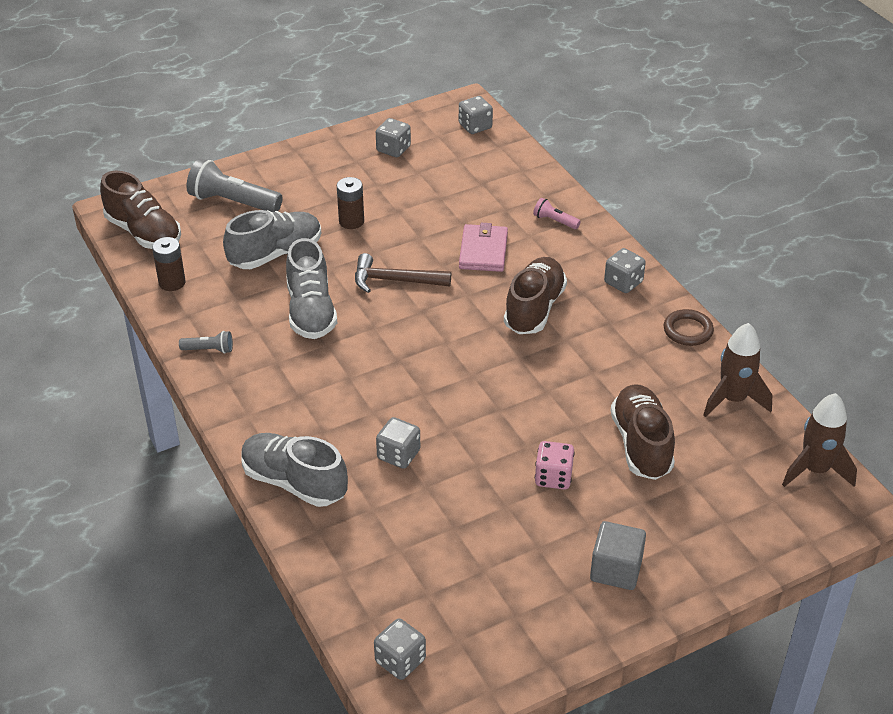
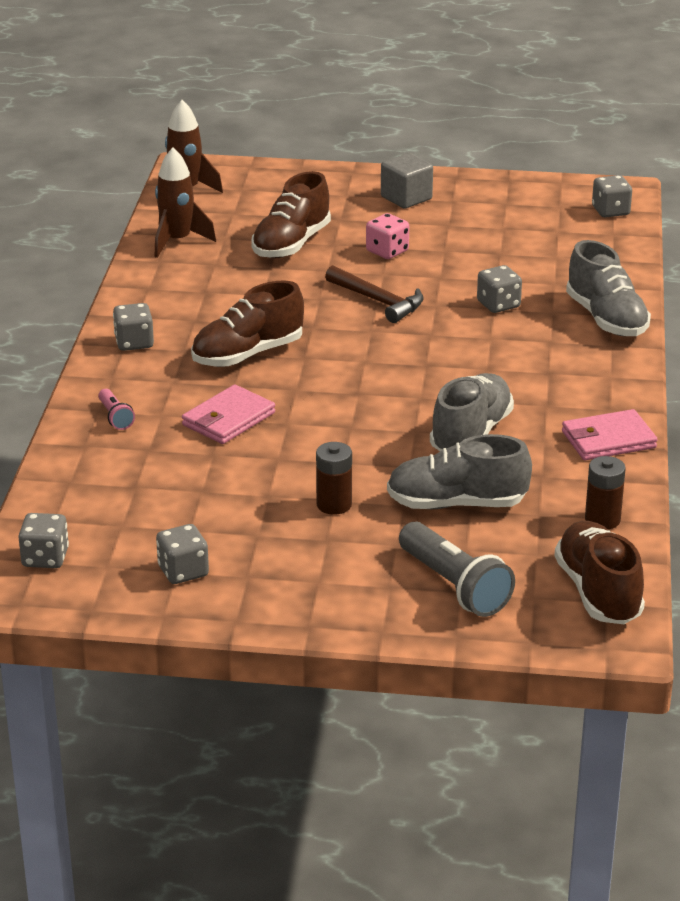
camera: 145 degrees left, 10 degrees down
(209, 350) = (608, 440): grey flashlight -> pink wallet
(394, 280) = (354, 428): brown hammer -> brown hammer (379, 301)
(688, 330) = (137, 291): brown ring -> none

